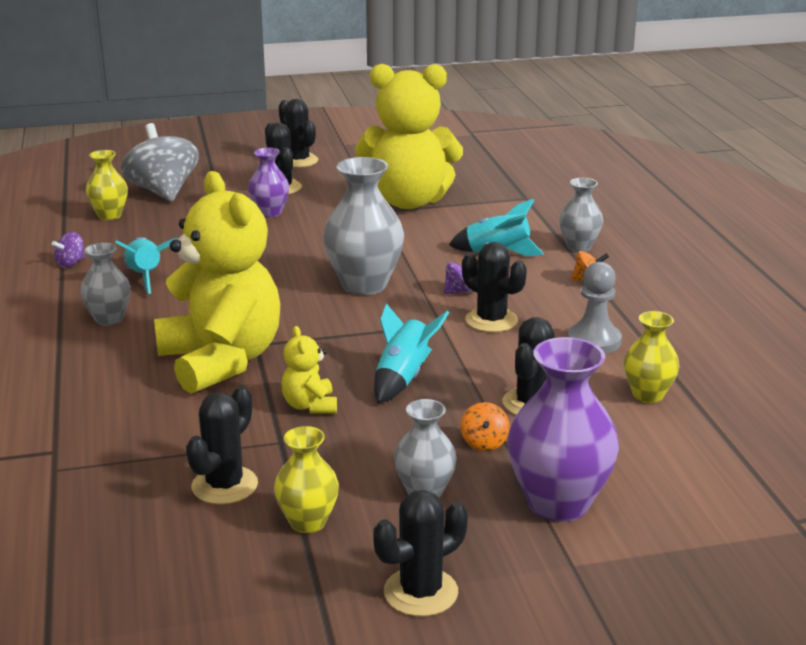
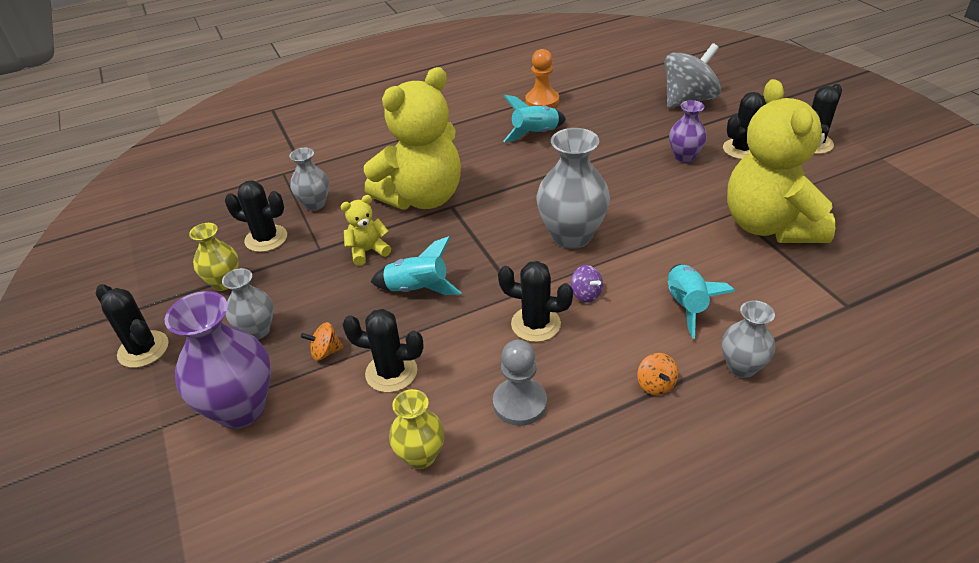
camera: 80 degrees right, 15 degrees up
(70, 263) = (542, 101): purple spinning top -> orange pawn
(109, 215) = (628, 92): yellow vase -> none
(109, 319) = (467, 138): grey vase -> grey vase (315, 204)
(491, 320) = (535, 324): black cactus -> black cactus turned 75 degrees clockwise

